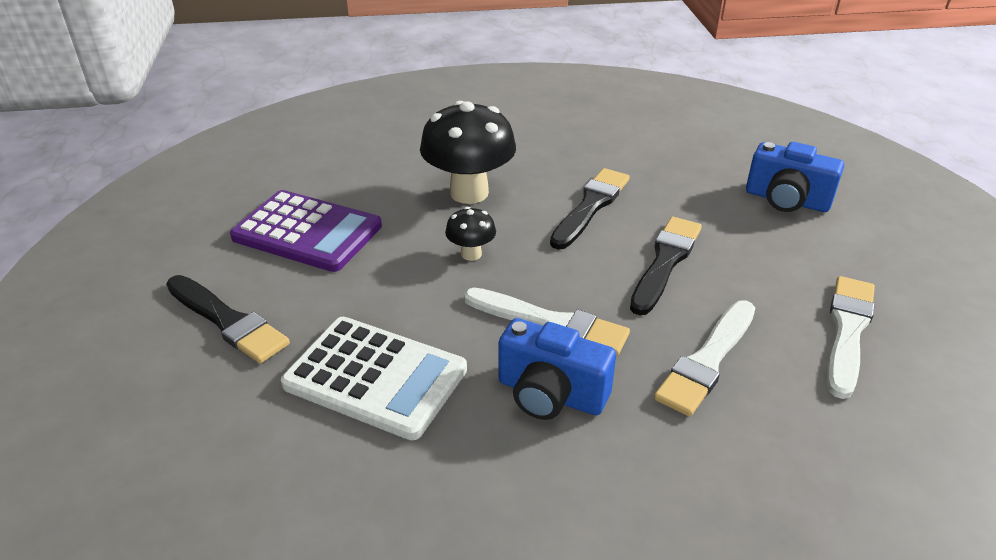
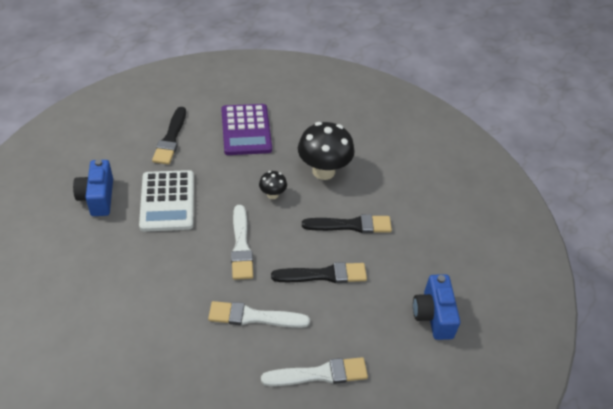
camera: 55 degrees right, 10 degrees up
(550, 394) = (193, 264): blue camera -> blue camera (97, 197)

